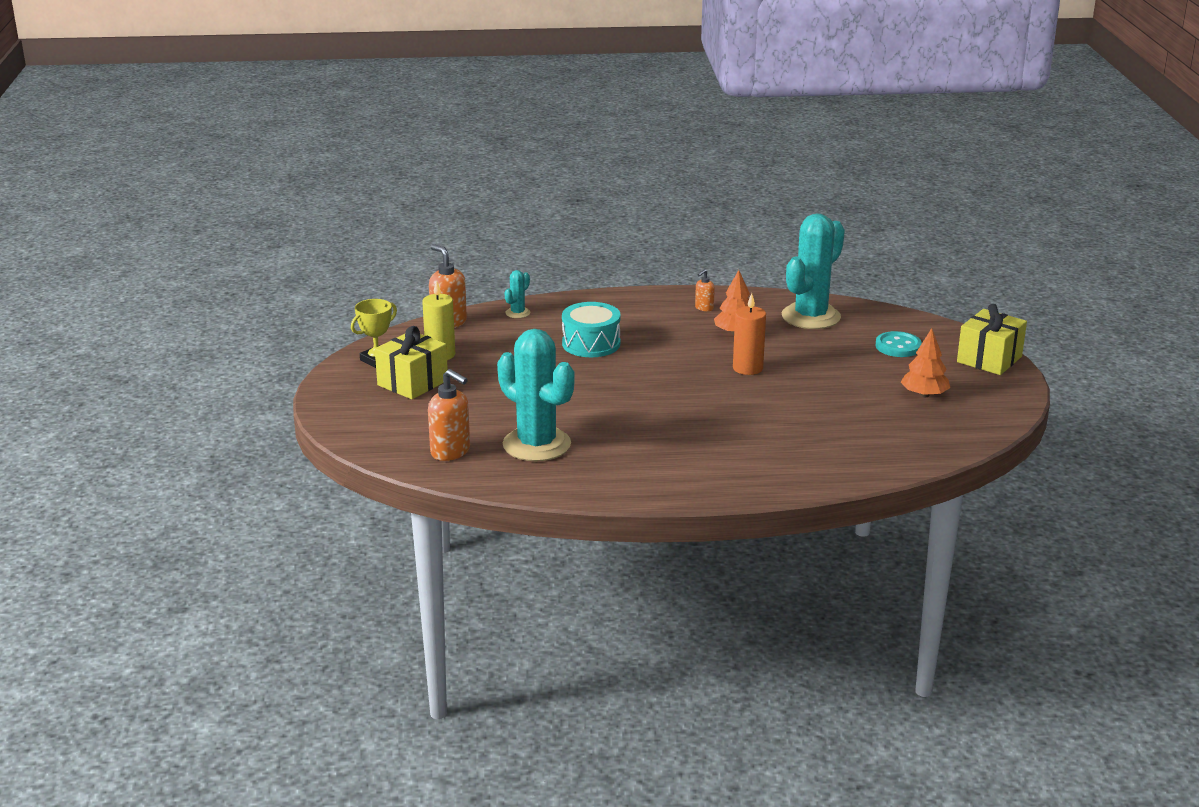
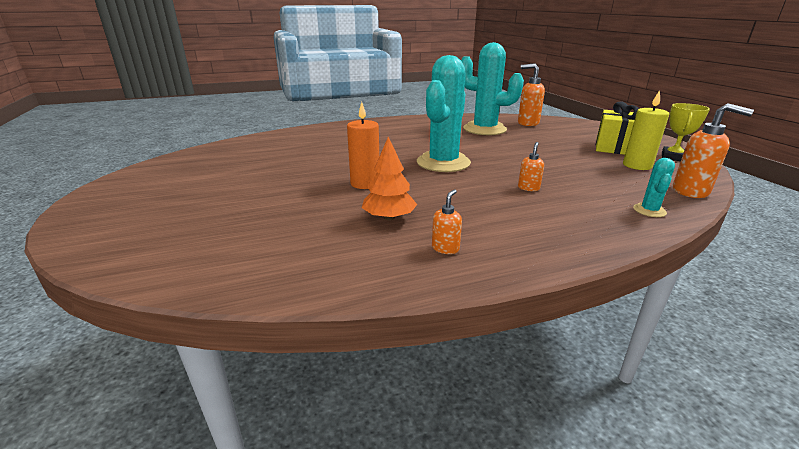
camera: 165 degrees right, 0 degrees up
(591, 344) = (528, 188): turquoise drum -> orange soap dispenser
(811, 317) = (294, 254): turquoise cactus -> turquoise cactus (443, 163)
(898, 346) = (191, 224): turquoise button -> none
(924, 395) = (199, 179): orange tree -> none
(989, 359) = (87, 221): yellow gift -> none

